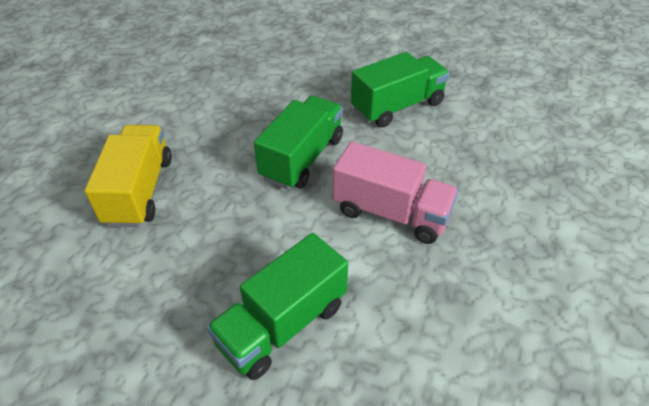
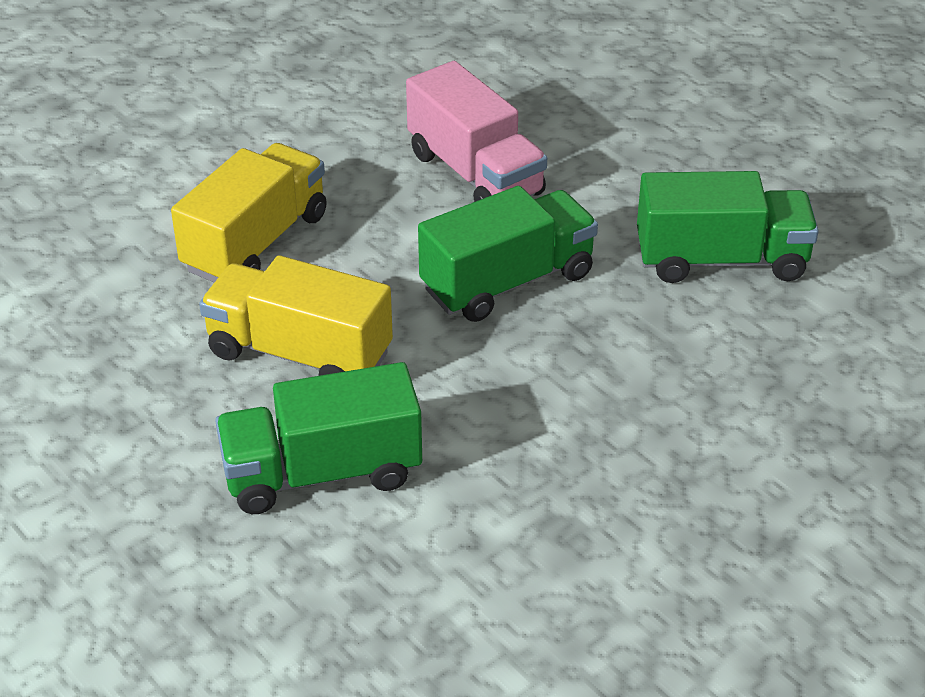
camera: 30 degrees right, 5 degrees down
(213, 250) = (299, 353): none -> yellow truck
(391, 213) = (575, 404): pink truck -> pink truck (475, 174)

